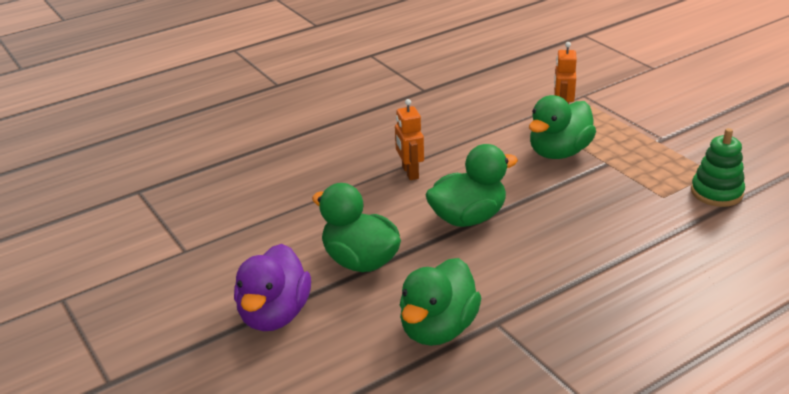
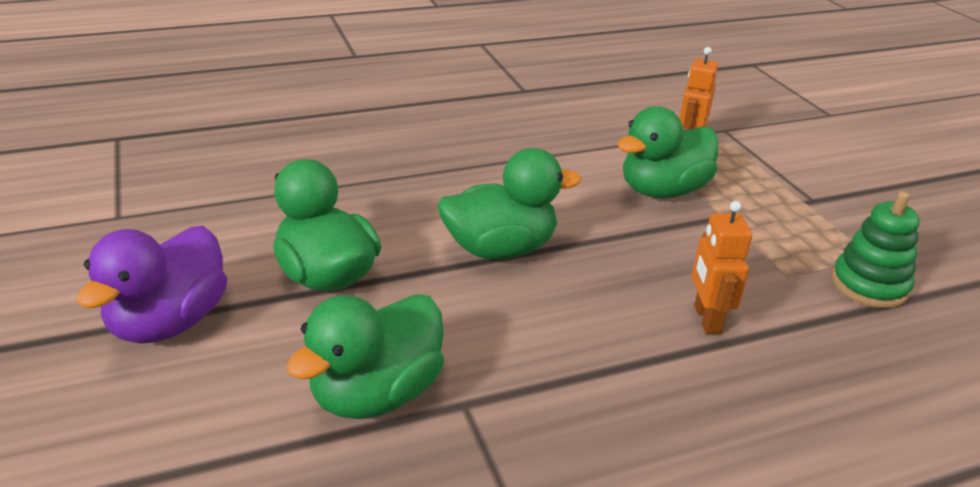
camera: 10 degrees right, 0 degrees up
(410, 173) = (454, 179): orange robot -> orange robot (706, 319)

